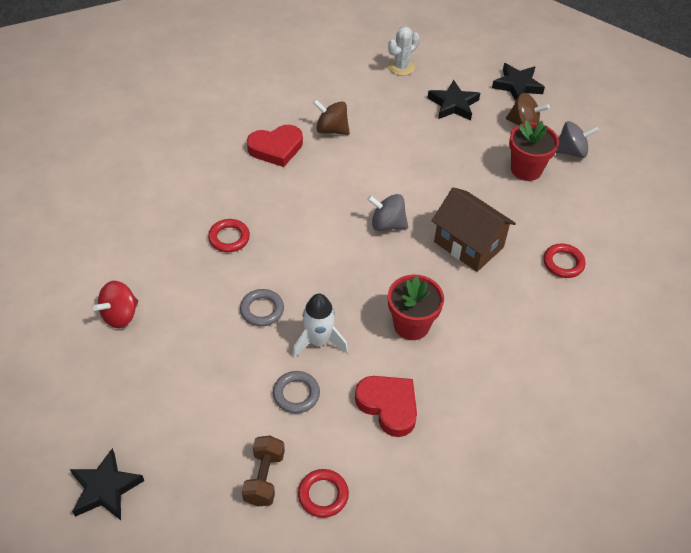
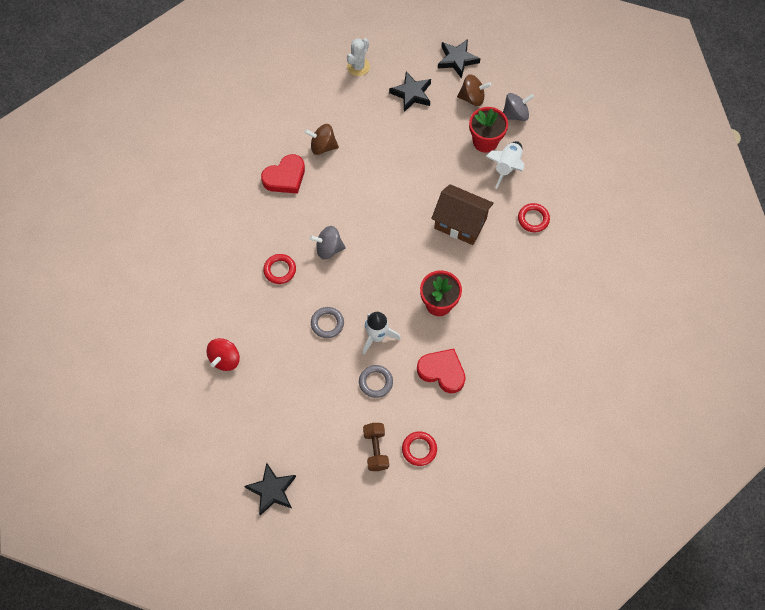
camera: 15 degrees left, 15 degrees up
(387, 224) = (395, 223): grey spinning top -> grey spinning top (328, 248)
(545, 200) = (507, 167): none -> white rocket

